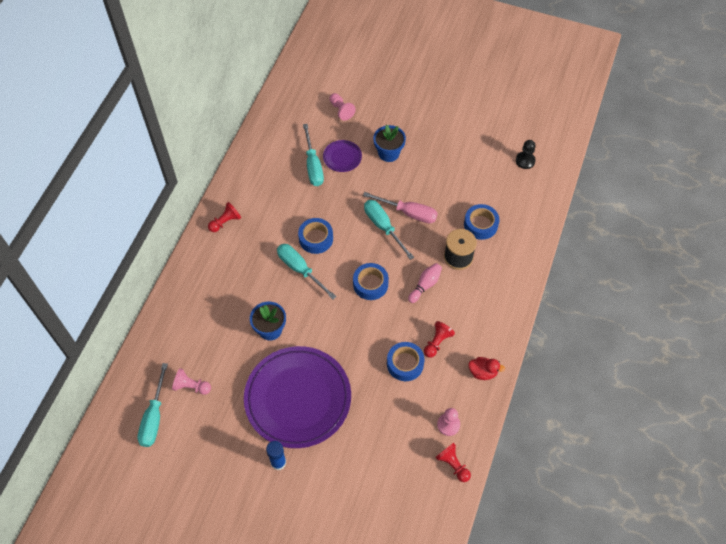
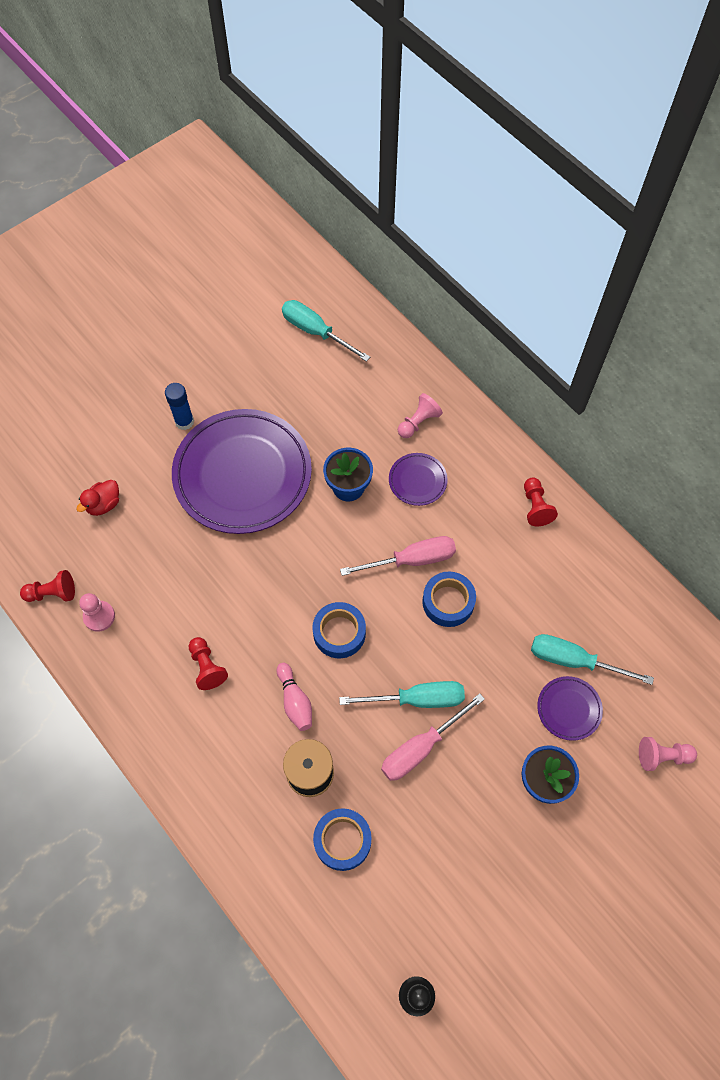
camera: 120 degrees right, 5 degrees up
(191, 386) = (328, 379): pink pawn -> pink pawn (418, 422)
(243, 292) = (417, 481): none -> purple plate
(300, 269) = (412, 560): turquoise screwdriver -> pink screwdriver
(405, 364) = (205, 612): blue tape -> none
(483, 372) = (132, 698): red duck -> red duck (104, 504)

